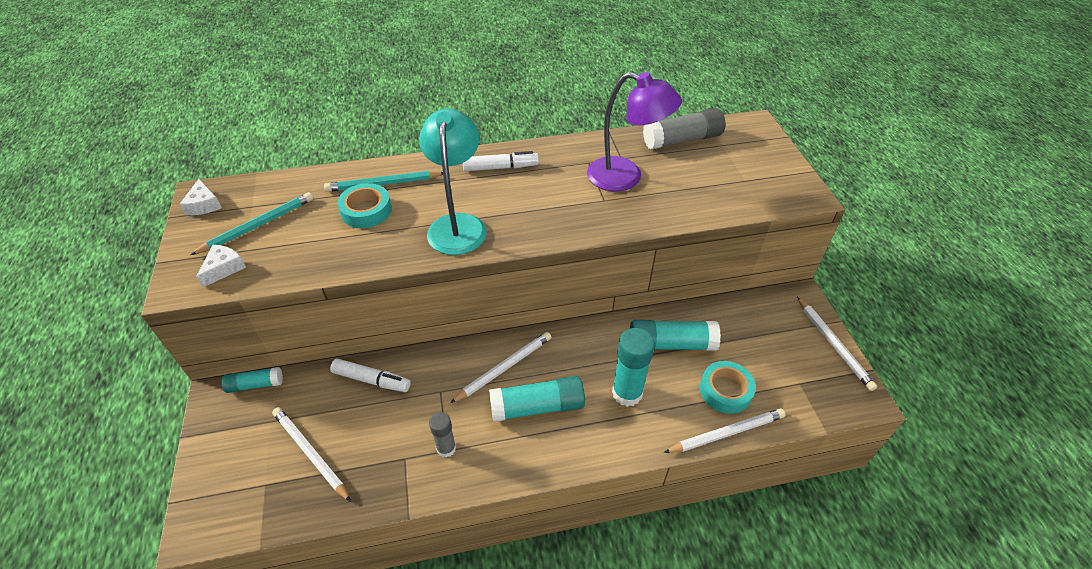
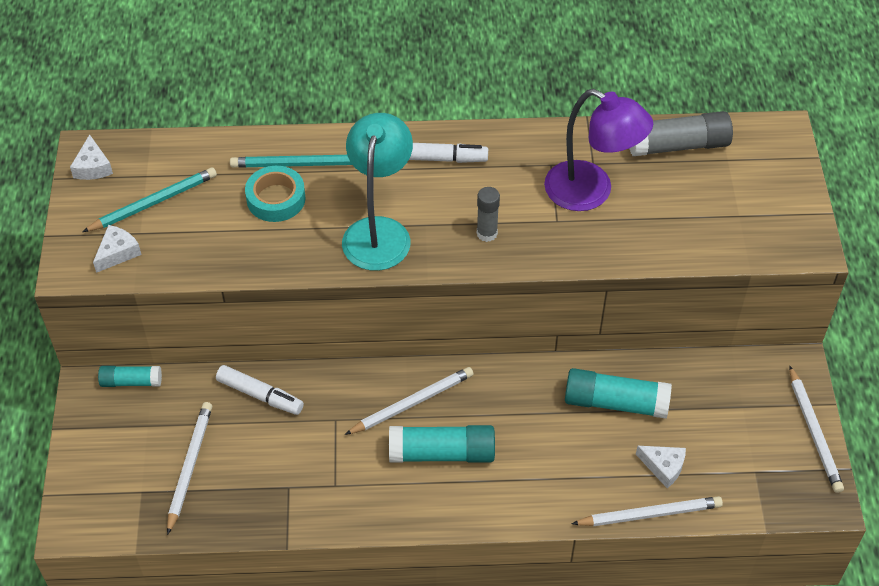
camera: 10 degrees right, 5 degrees up
(311, 454) = (189, 467): white pencil -> white pencil turned 45 degrees clockwise
(446, 448) = (334, 483): grey glue stick -> grey glue stick (487, 233)
(627, 393) = (548, 453): turquoise glue stick -> none
(725, 390) = (663, 467): turquoise tape -> white cheese

